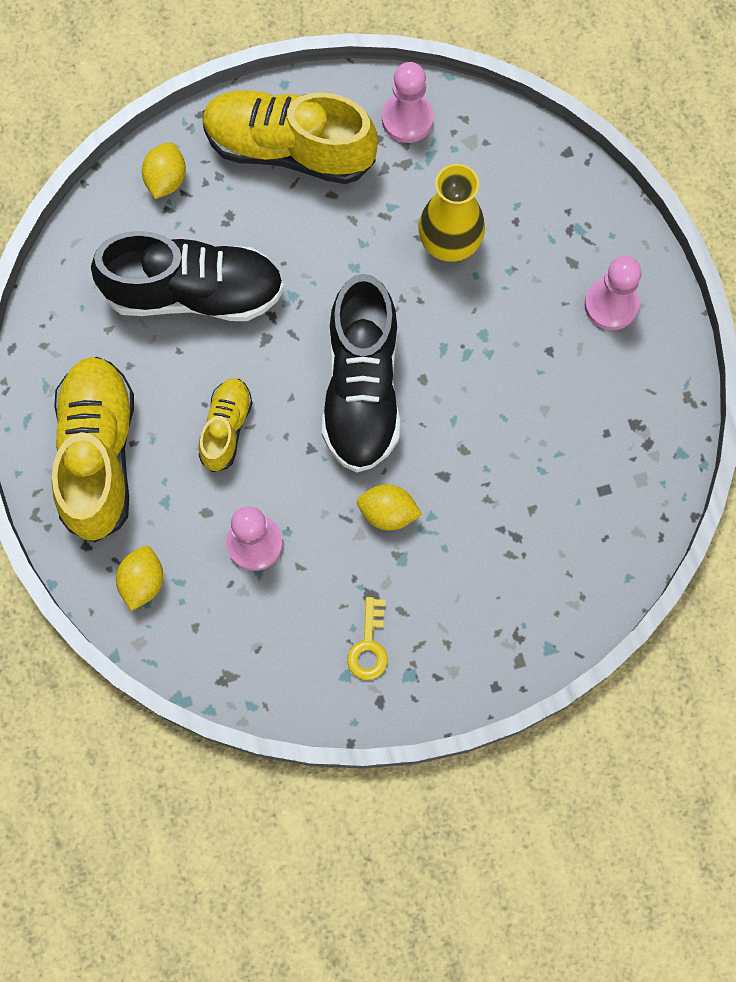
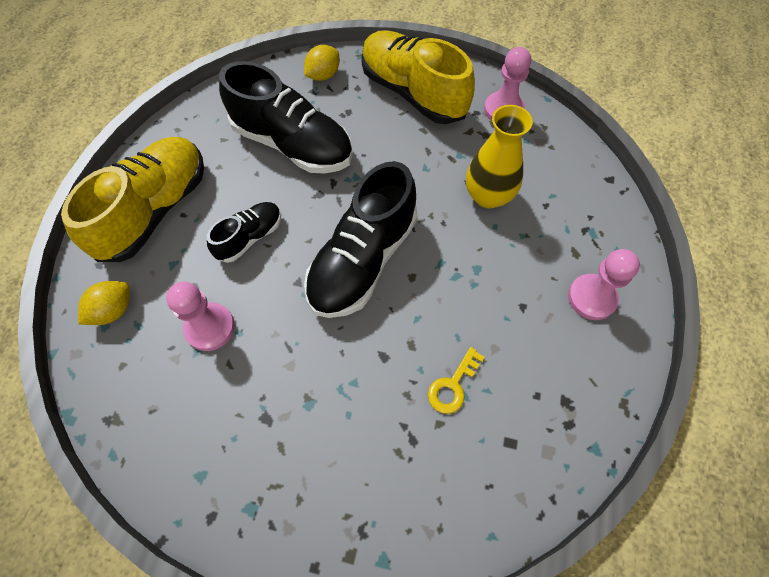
camera: 30 degrees right, 10 degrees down
(226, 428) = (250, 237): yellow shoe -> black shoe
(369, 646) = (235, 461): yellow key -> yellow key (453, 386)
(388, 513) = (322, 361): yellow lemon -> none

